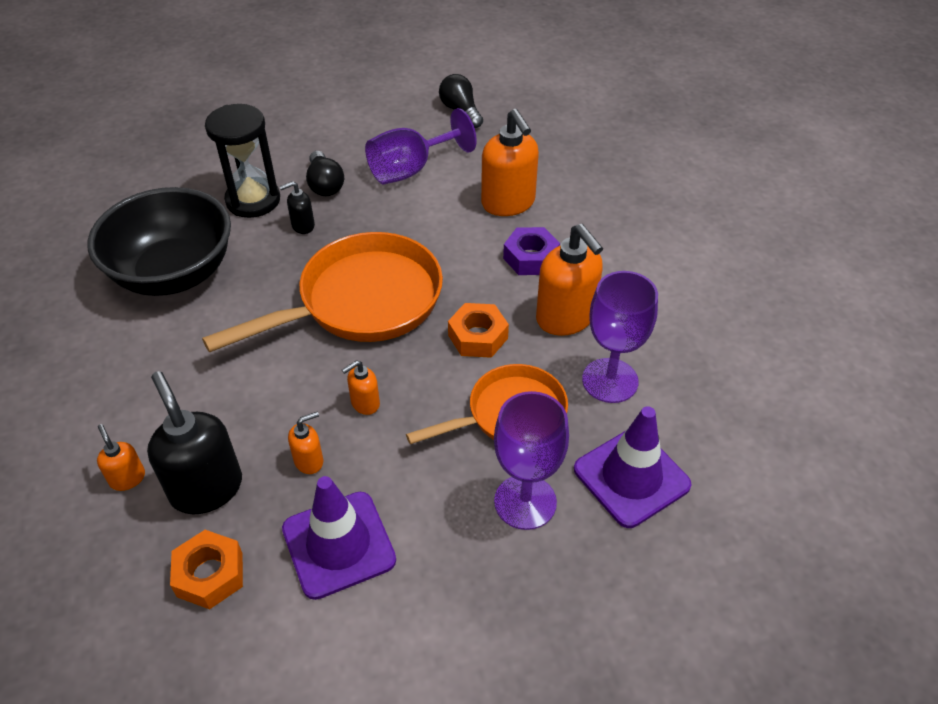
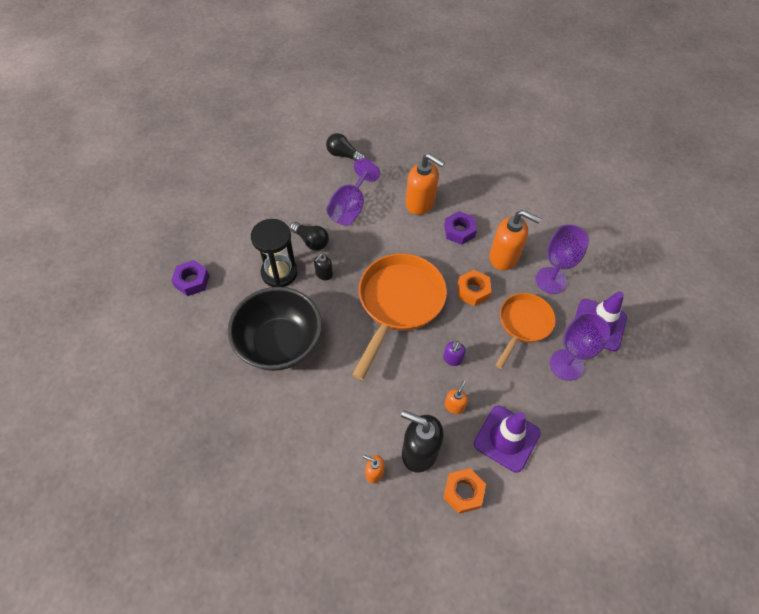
camera: 35 degrees left, 10 degrees up
(151, 165) = (192, 281): none -> purple nut
(365, 403) = (452, 359): orange soap dispenser -> purple soap dispenser

